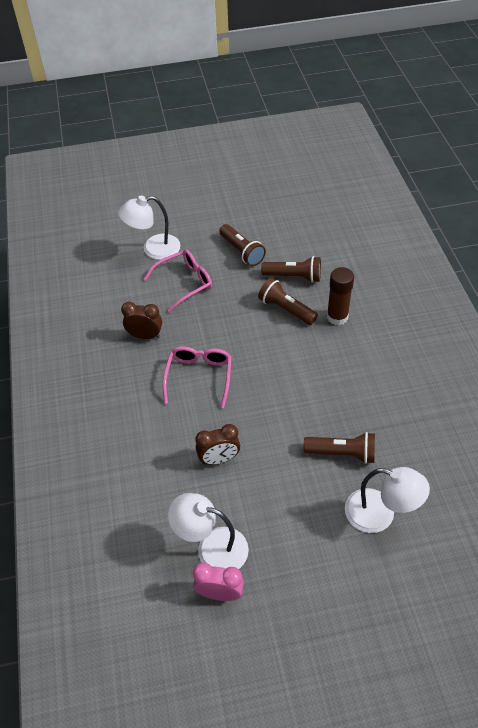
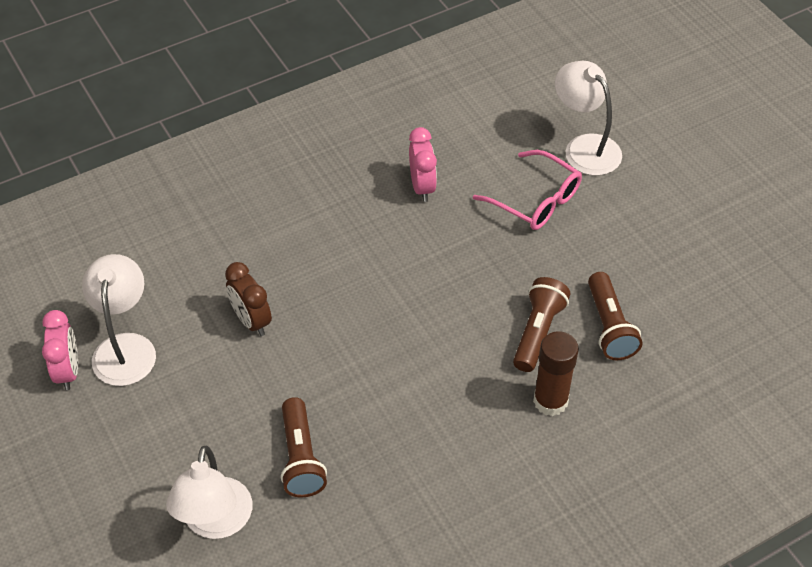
camera: 70 degrees right, 0 degrees up
(145, 336) = (422, 187): brown clock -> pink clock
(199, 376) = (375, 264): pink glasses -> none
(242, 251) = (631, 249): brown flashlight -> none

